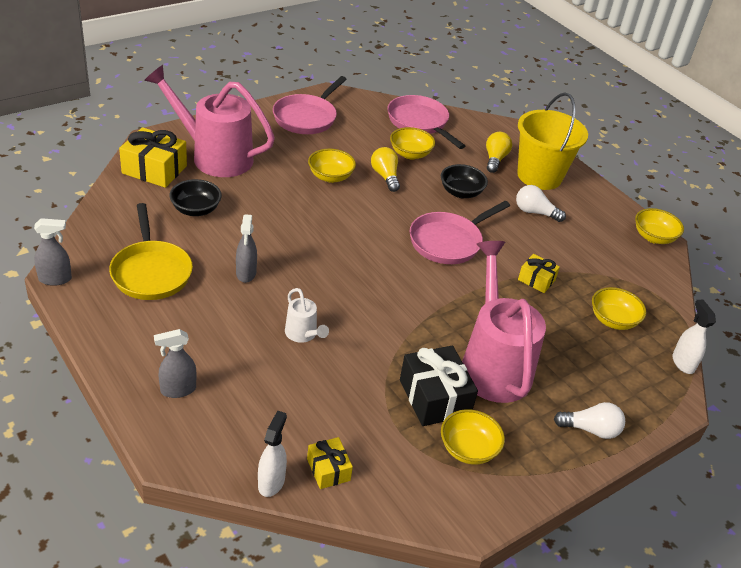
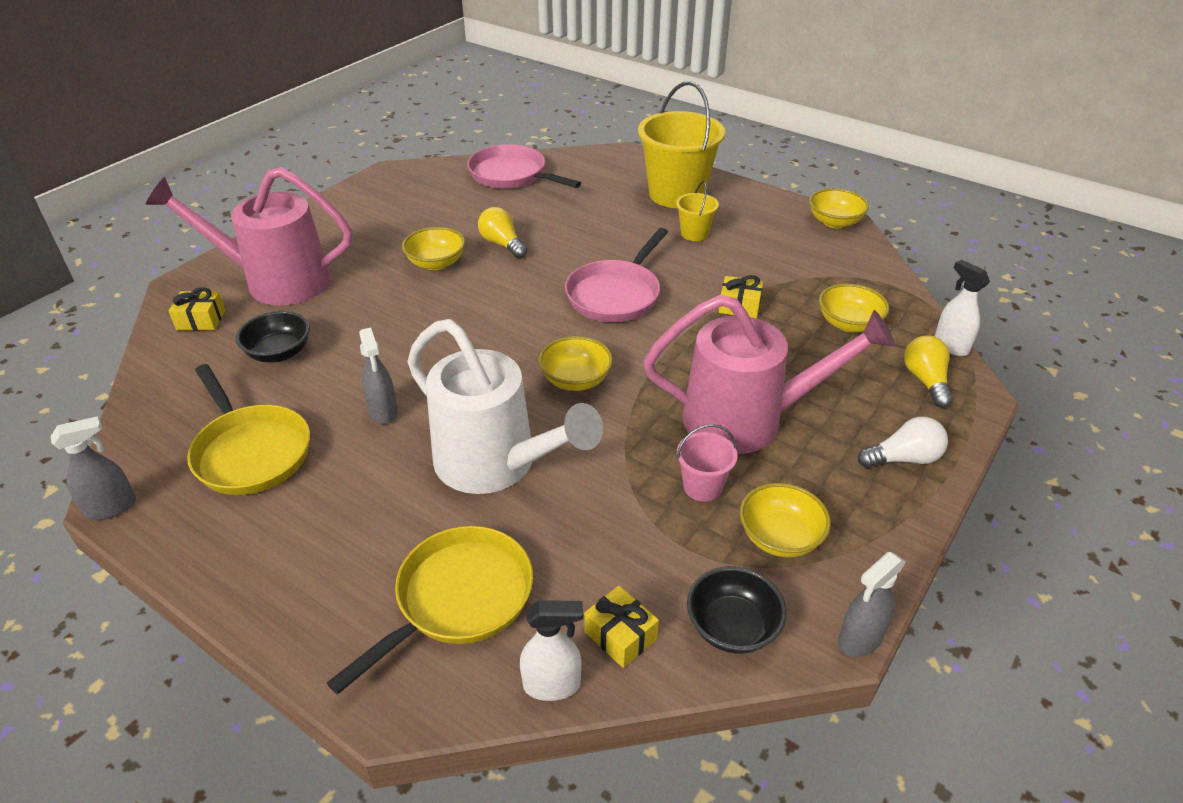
camera: 15 degrees left, 0 degrees up
(154, 169) = (201, 320): yellow gift -> yellow gift, size x0.56
(178, 390) = (358, 602): grey spray bottle -> grey spray bottle (859, 639)
(238, 410) = (458, 599): none -> yellow pan
(271, 482) = (552, 685): white spray bottle -> white spray bottle turned 90 degrees clockwise
(303, 334) = (496, 465): white watering can -> white watering can, size x2.26
(307, 117) = (374, 205): pink pan -> none
(410, 154) = (519, 211): yellow bowl -> yellow bowl (576, 380)
(434, 397) = (702, 486): black gift -> pink bucket
(461, 192) = (600, 236): black bowl -> black bowl (732, 627)
(493, 364) = (748, 420): pink watering can -> pink watering can turned 120 degrees clockwise
(495, 159) = (618, 190): yellow light bulb -> yellow light bulb (926, 381)
(535, 212) = (694, 233): white light bulb -> yellow bucket

